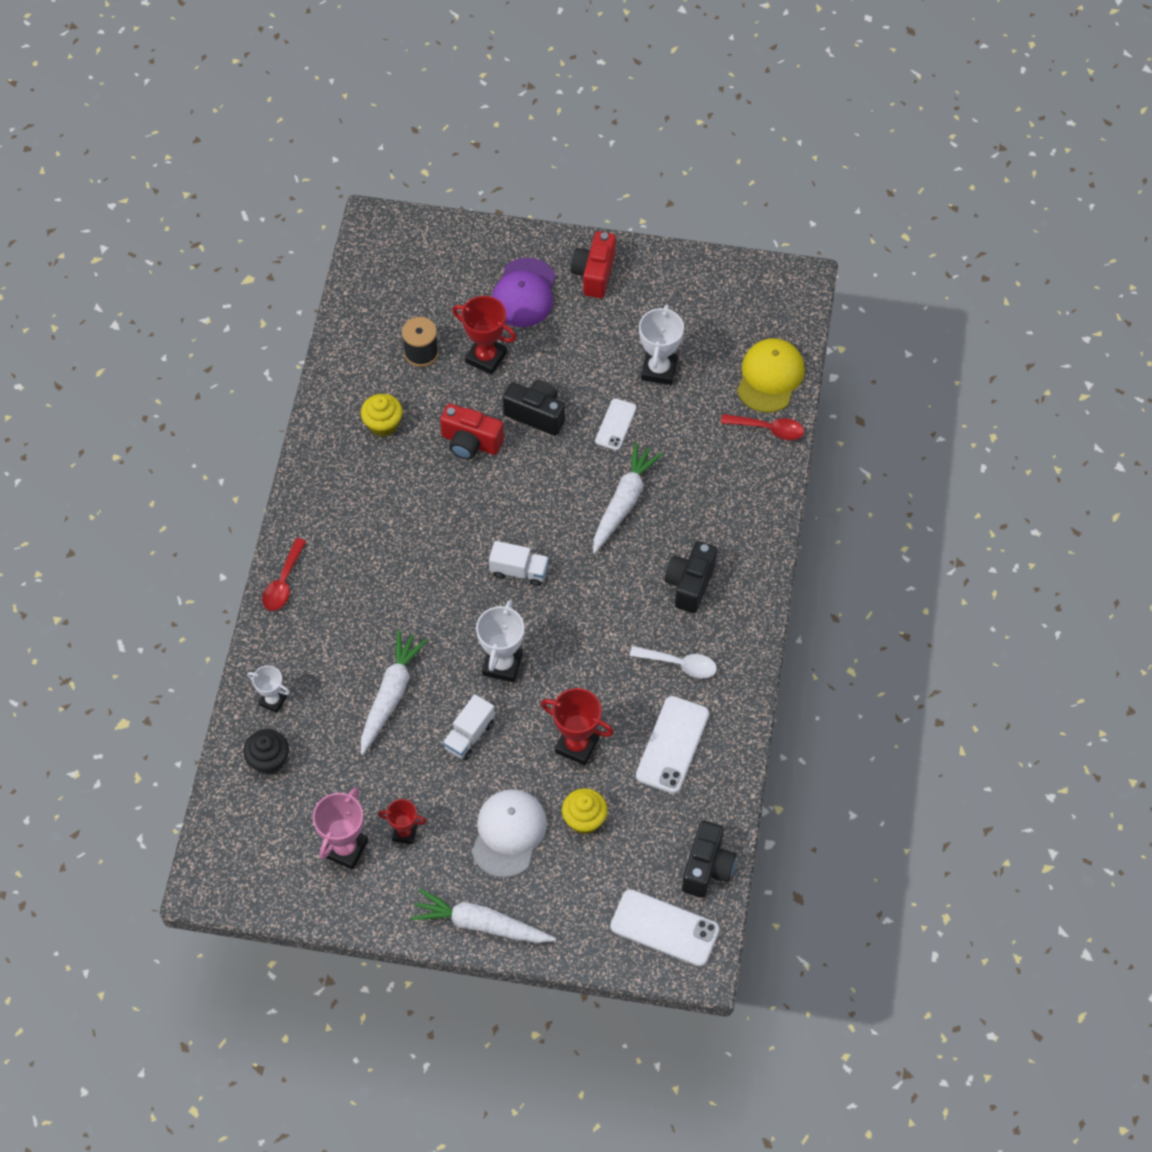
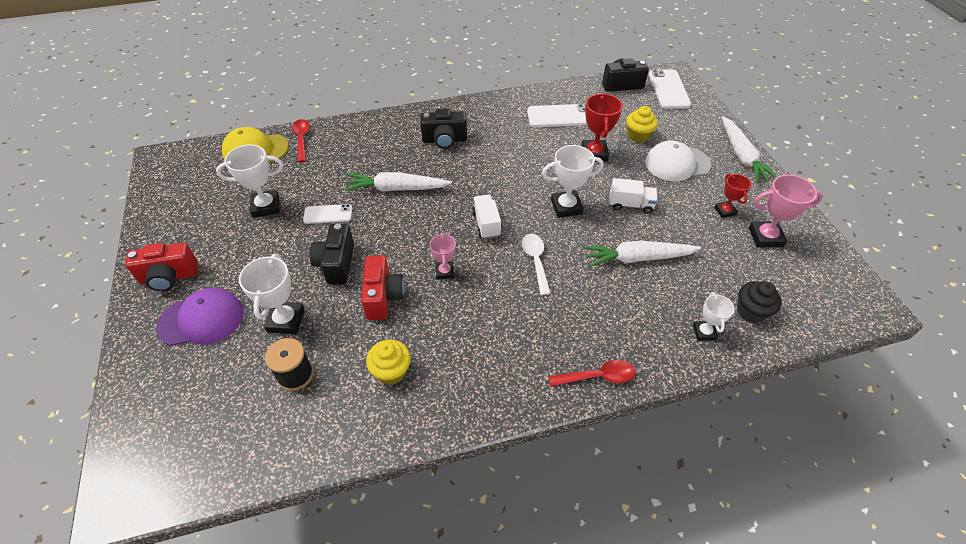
camera: 115 degrees left, 10 degrees down
(473, 506) = (444, 272): none -> pink trophy
(486, 357) = (286, 320): red trophy -> white trophy
(679, 664) = (505, 128): white spoon -> white spoon (535, 261)

